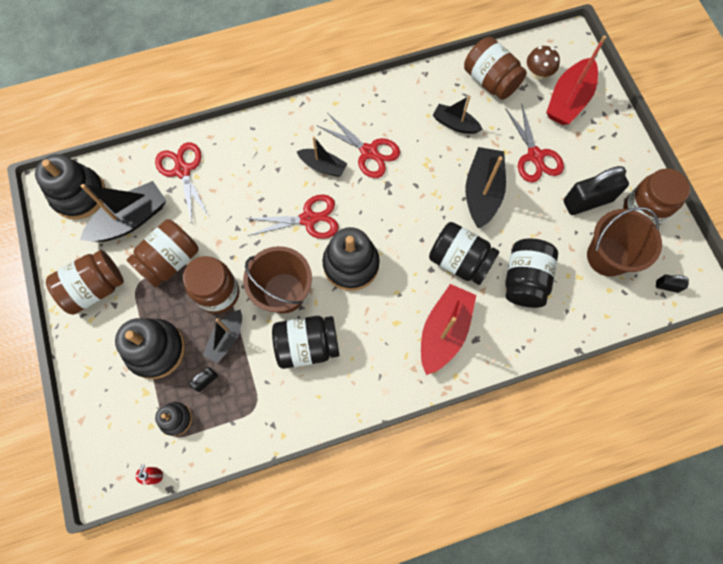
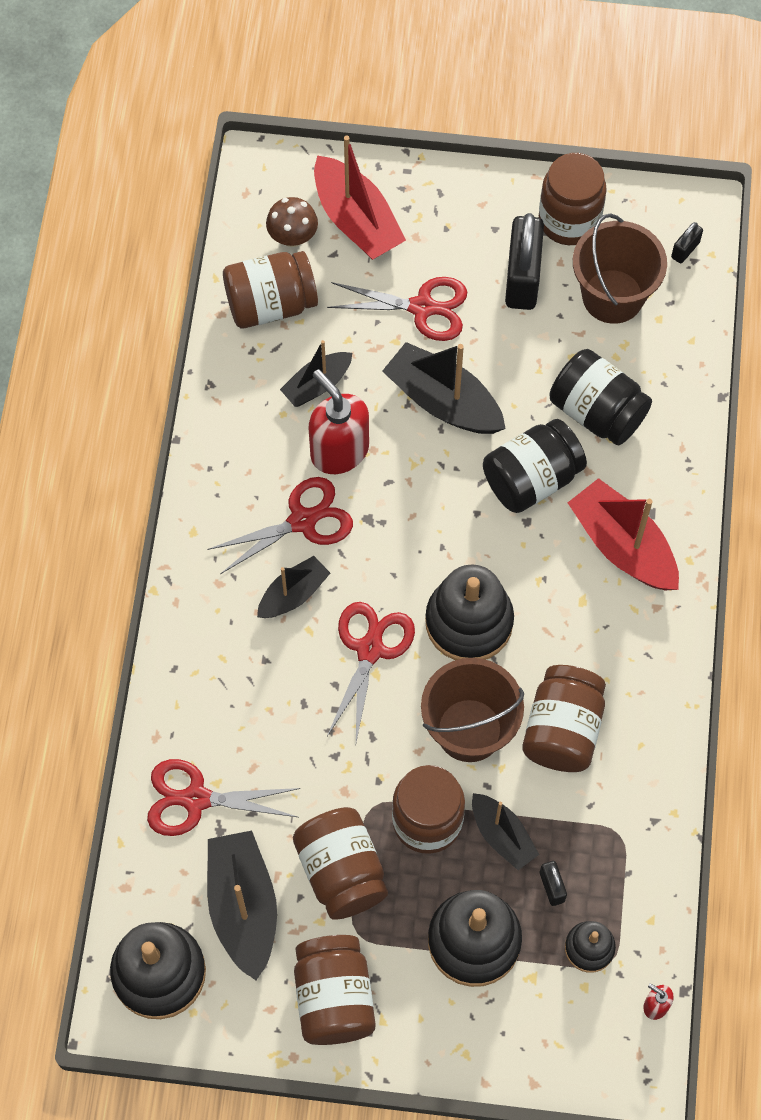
camera: 65 degrees left, 5 degrees down
(307, 345) = (562, 730): black jar -> brown jar
(421, 152) = (339, 450): none -> red soap dispenser

